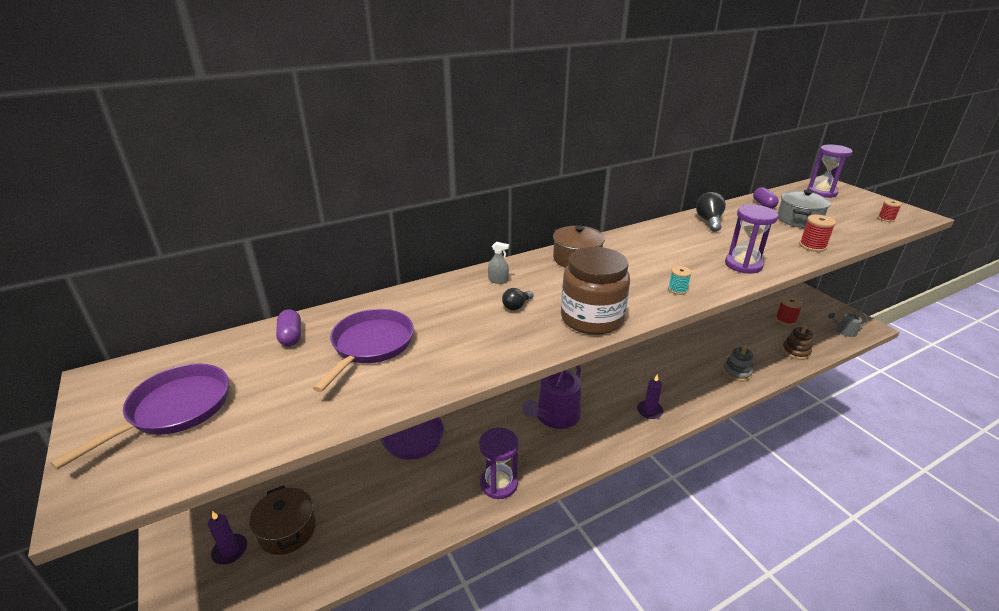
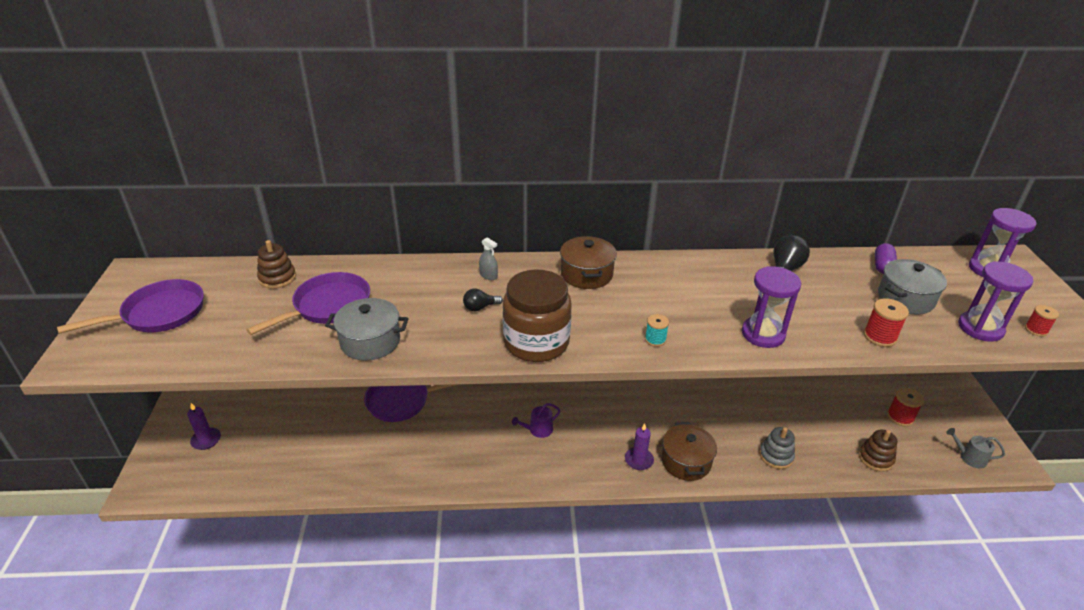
camera: 25 degrees right, 5 degrees up
(287, 530) = (253, 441): brown pot -> brown pot (686, 461)
(291, 336) = (277, 278): purple capsule -> brown stacking toy
(444, 363) = (370, 341): none -> grey pot
(499, 484) = (439, 471): purple hourglass -> purple hourglass (980, 328)
(555, 416) = (538, 430): purple watering can -> purple watering can, size x0.50

